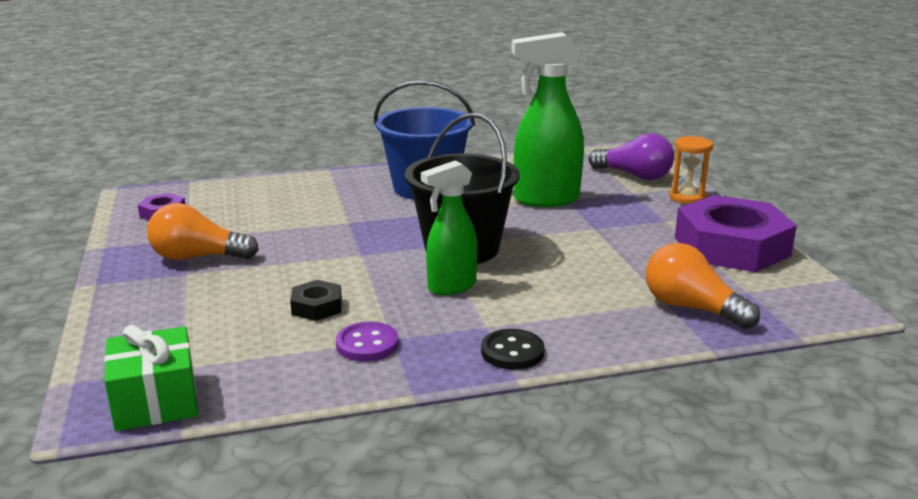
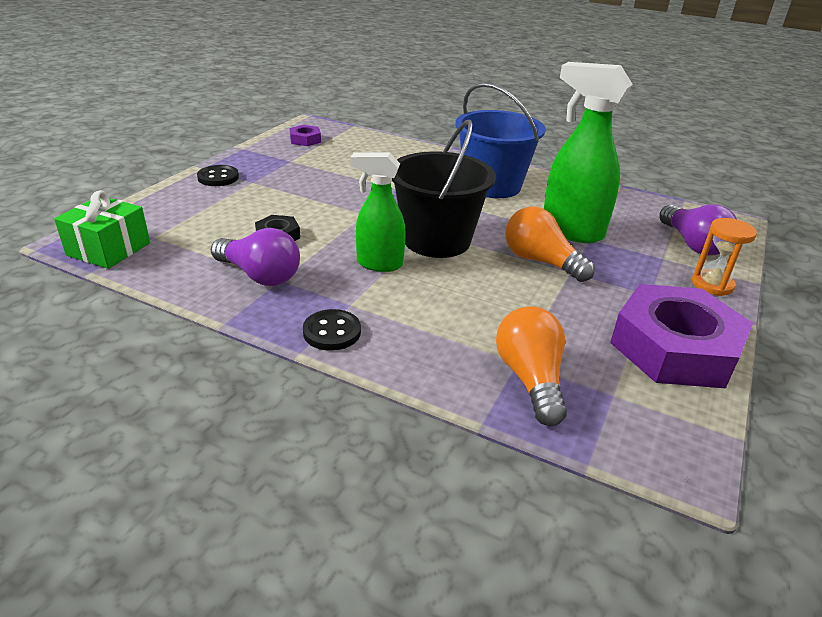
camera: 40 degrees right, 10 degrees up
(137, 285) = (218, 177): none -> black button
(198, 257) = (274, 174): orange light bulb -> orange light bulb (541, 261)
(367, 344) = (260, 275): purple button -> purple light bulb

